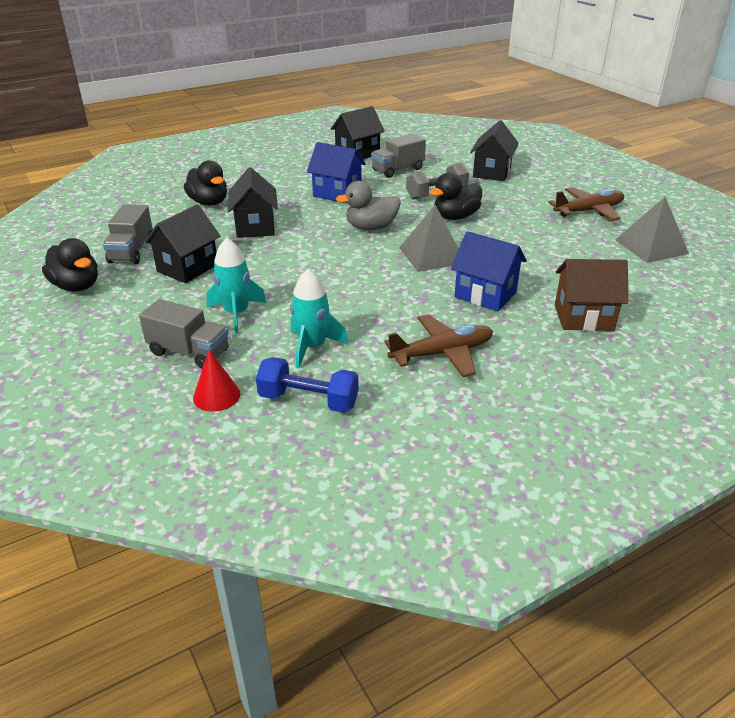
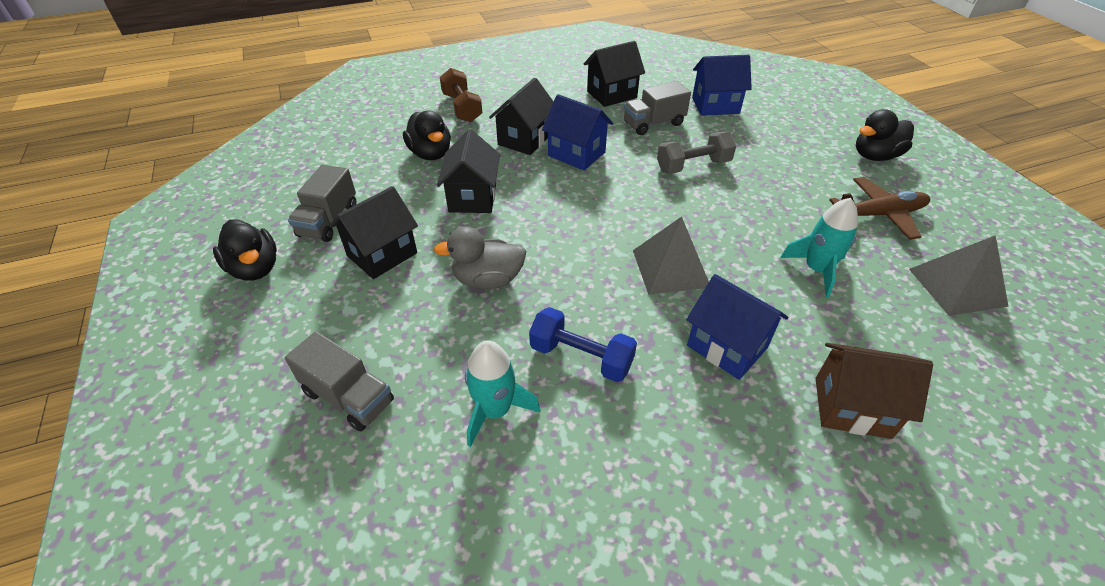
camera: 10 degrees right, 10 degrees up
(216, 396) = (361, 481): red cone -> none
(227, 171) = (462, 108): none -> brown dumbbell
(236, 313) = (419, 337): turquoise rocket -> turquoise rocket (816, 270)
(308, 401) = (469, 510): blue dumbbell -> blue dumbbell (581, 357)
(371, 227) = (605, 213): grey duck -> grey duck (488, 280)
(442, 353) = (654, 447): brown plane -> none
(447, 155) = (715, 105): none -> blue house
(455, 217) = (710, 206): black duck -> black duck (875, 156)
(491, 172) = (765, 138): black house -> black house (524, 139)

